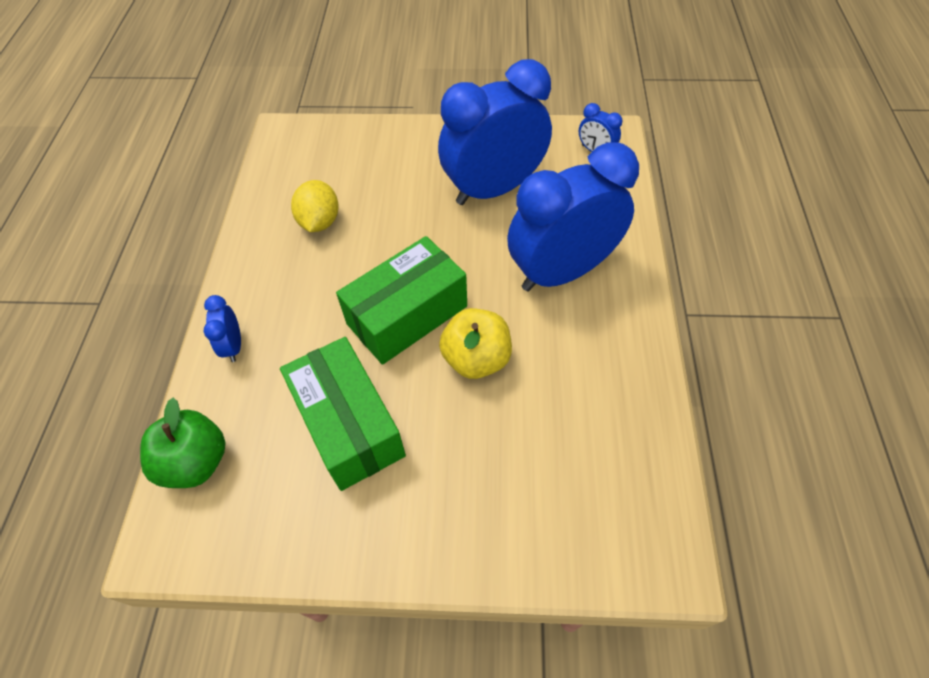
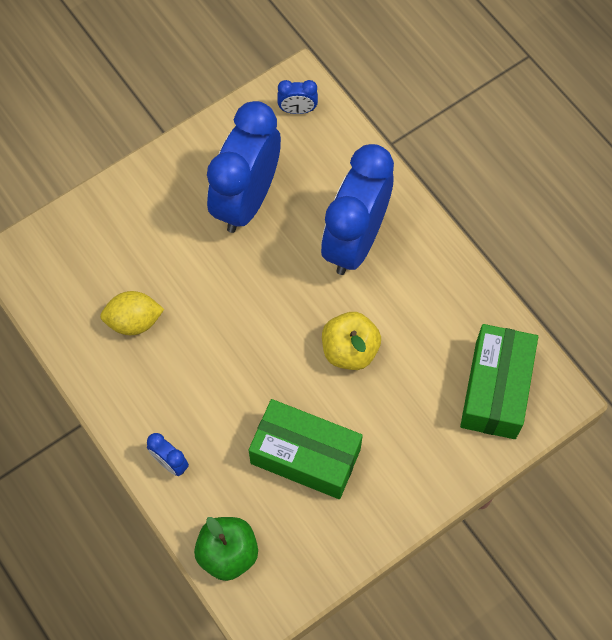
camera: 40 degrees left, 10 degrees up
(320, 222) = (134, 321): yellow lemon -> yellow lemon turned 60 degrees counterclockwise
(407, 315) = (273, 351): green box -> green box (495, 389)

